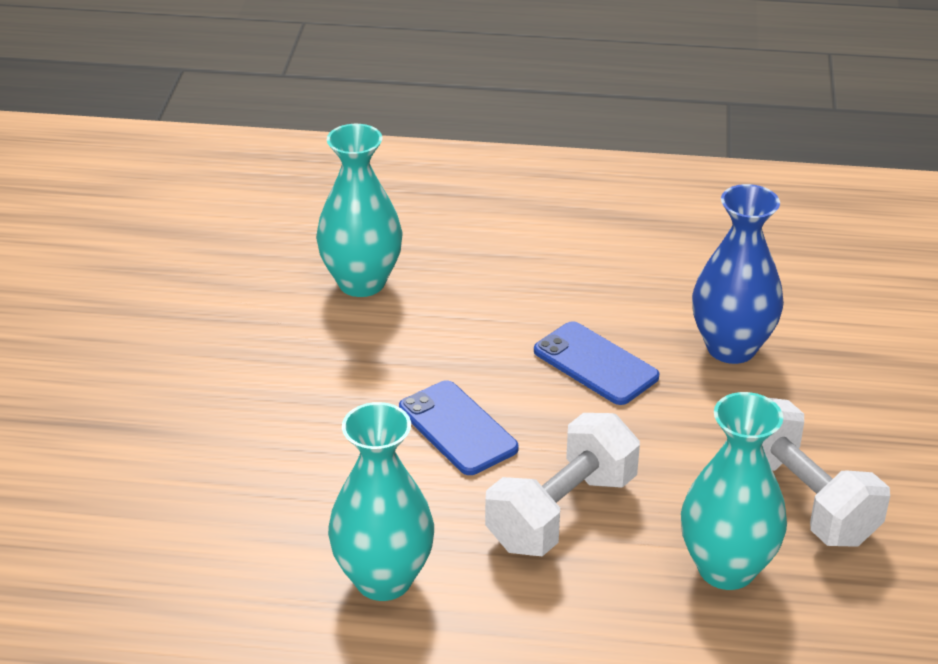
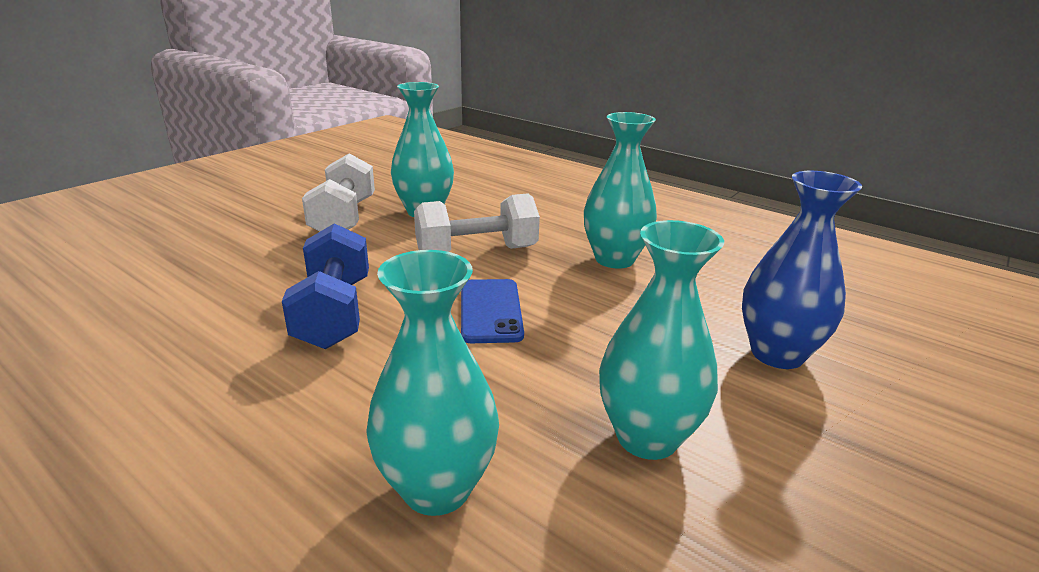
camera: 150 degrees left, 10 degrees down
(243, 364) = (647, 437): none -> turquoise vase
(595, 364) = (334, 313): blue phone -> blue dumbbell
(731, 348) = (229, 287): blue vase -> blue vase (777, 354)

